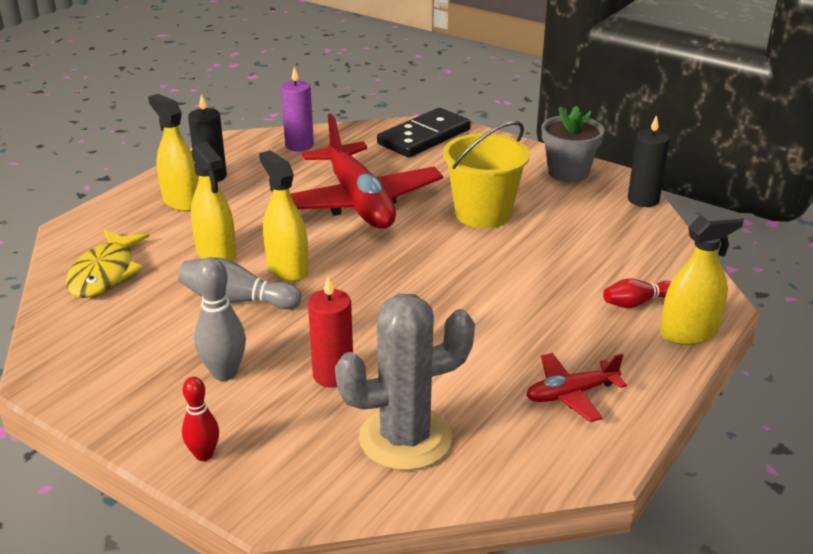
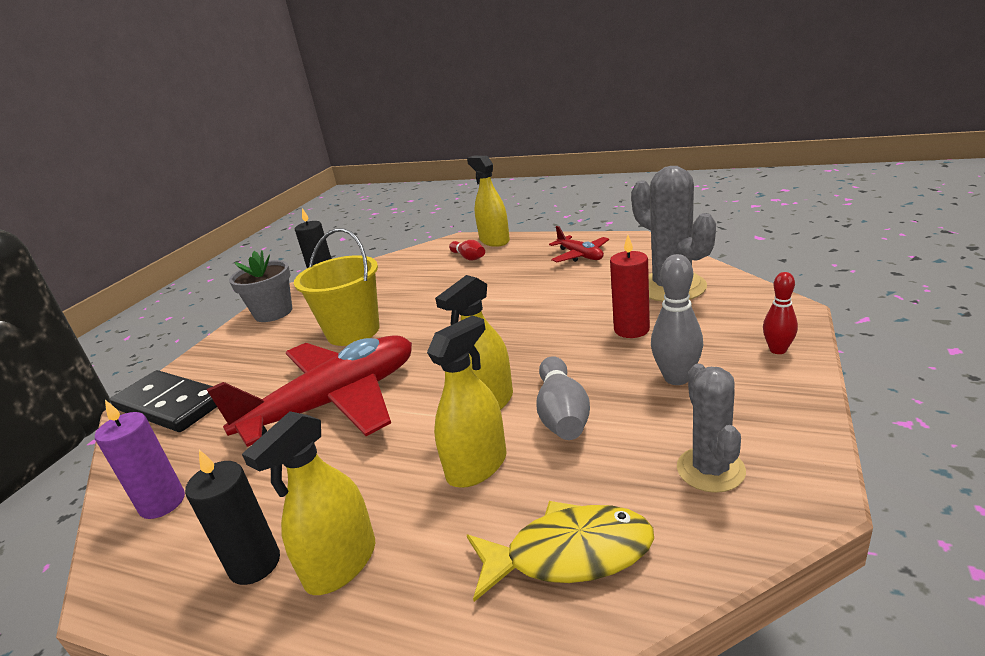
camera: 100 degrees left, 5 degrees down
(107, 348) = (710, 469): none -> grey cactus

